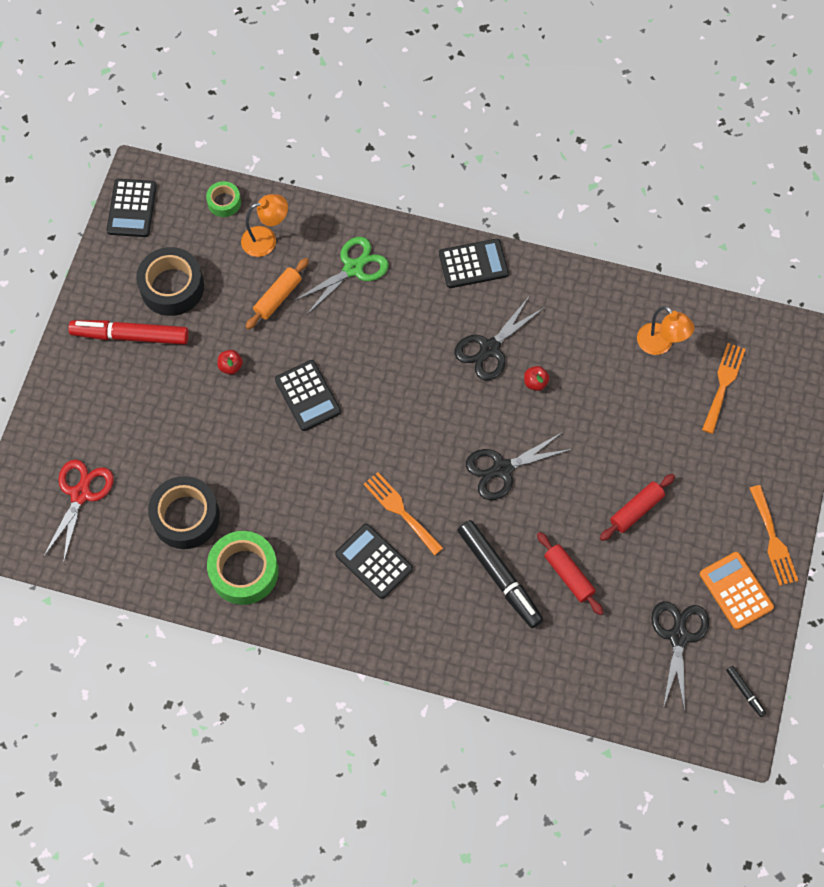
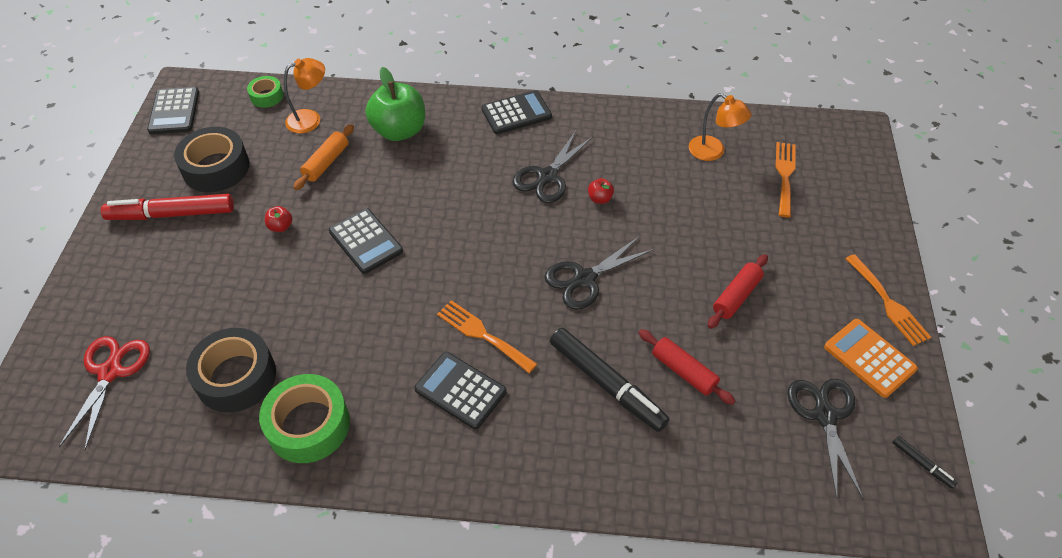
camera: 10 degrees left, 15 degrees down
(353, 268) = (399, 131): green scissors -> green apple

